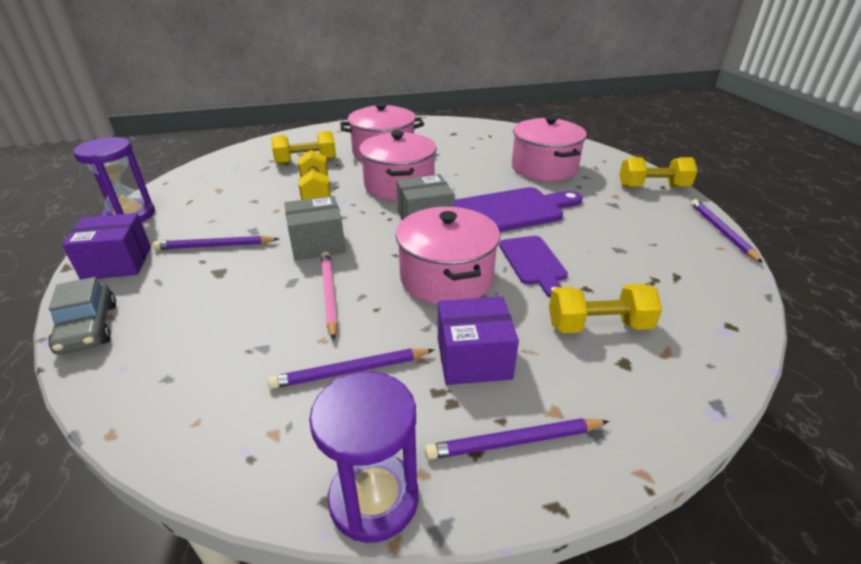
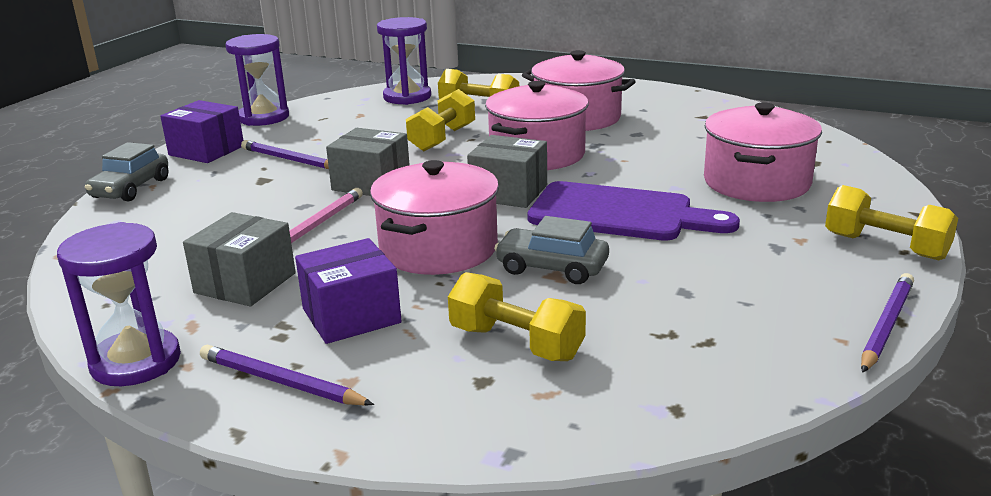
camera: 40 degrees right, 10 degrees down
(236, 166) = (407, 97): none -> purple hourglass
(350, 371) = (245, 283): purple pencil -> grey box
(473, 358) = (351, 316): purple box -> purple box turned 60 degrees counterclockwise
(533, 263) = (552, 268): purple cutting board -> grey car

